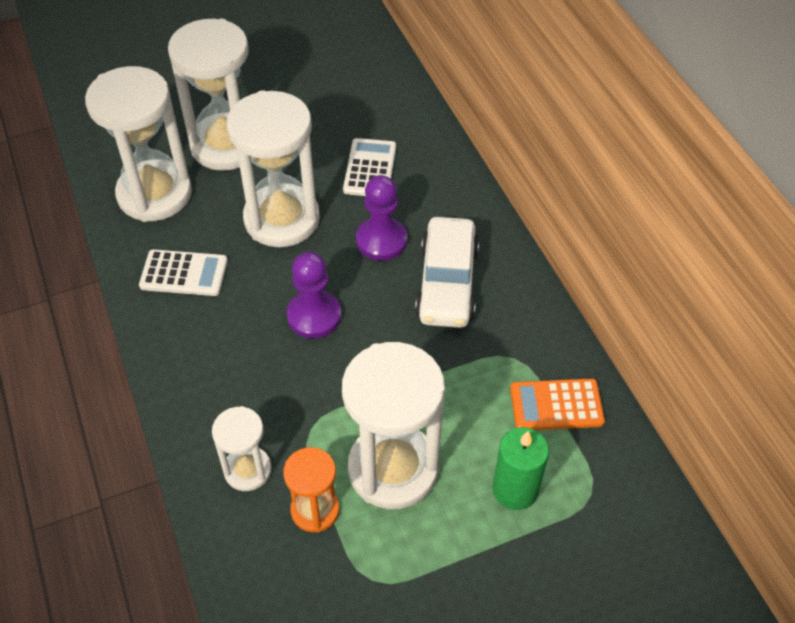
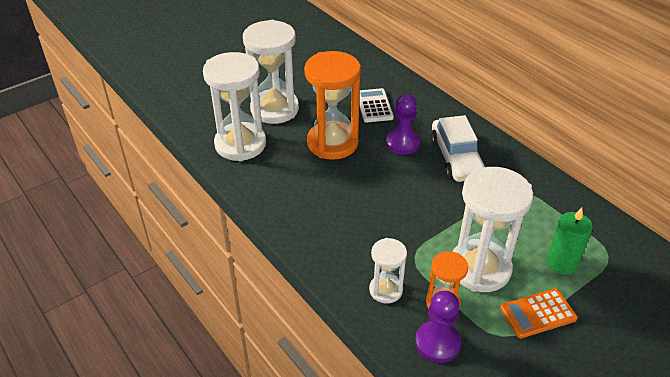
camera: 15 degrees left, 10 degrees down
(184, 274) = (283, 185): white calculator -> none
(282, 219) = (332, 143): white hourglass -> orange hourglass
(314, 316) = (382, 192): purple pawn -> purple pawn (437, 343)
(556, 405) = (559, 211): orange calculator -> orange calculator (537, 313)

